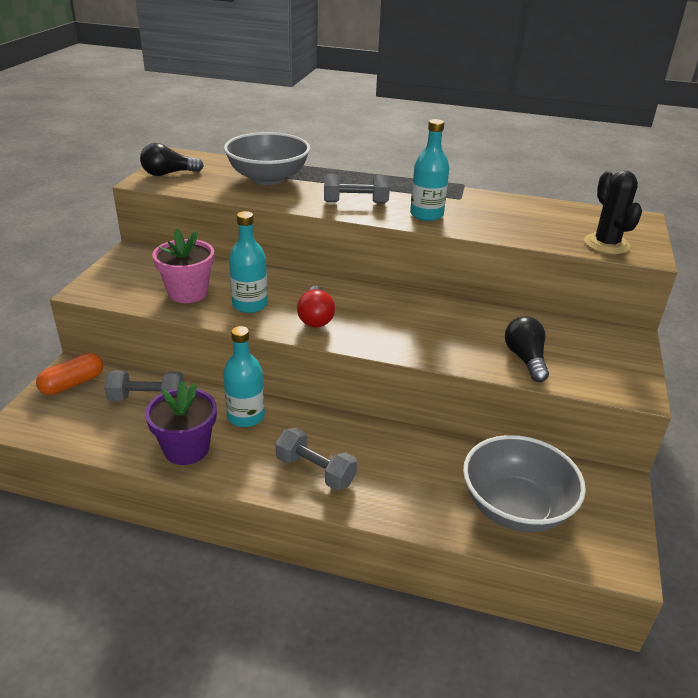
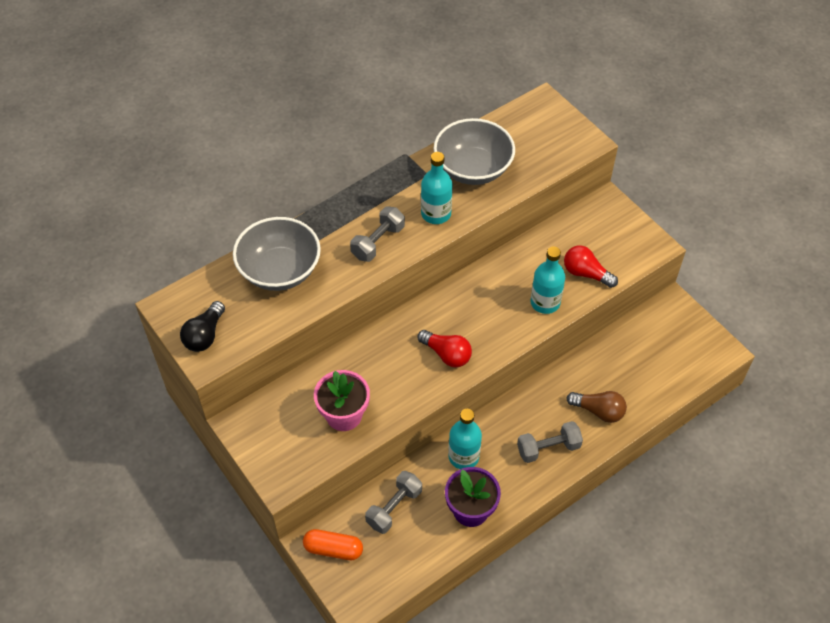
camera: 50 degrees left, 20 degrees up
(73, 384) = (333, 549): orange capsule -> orange capsule turned 75 degrees counterclockwise
(250, 305) = (396, 384): turquoise bottle -> turquoise bottle (545, 302)
(405, 488) = (598, 411): none -> brown light bulb
(515, 507) = (653, 367): grey bowl -> grey bowl (473, 169)
(525, 359) = (586, 273): black light bulb -> red light bulb
(606, 244) = (560, 150): black cactus -> none

